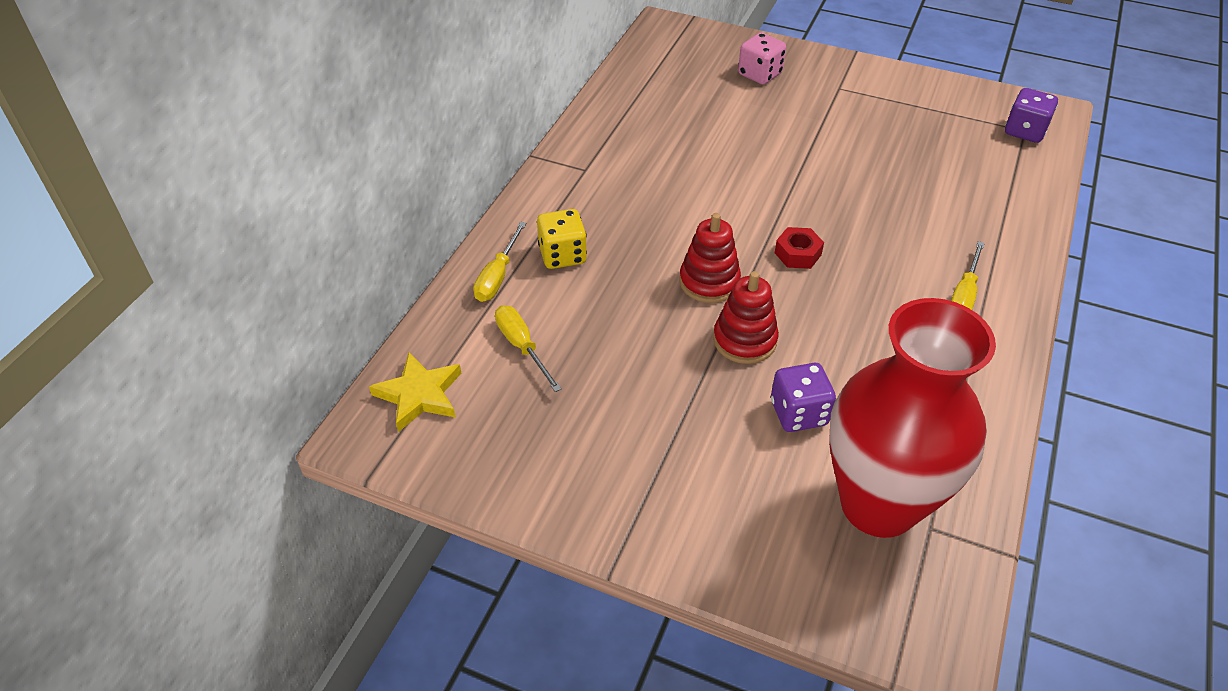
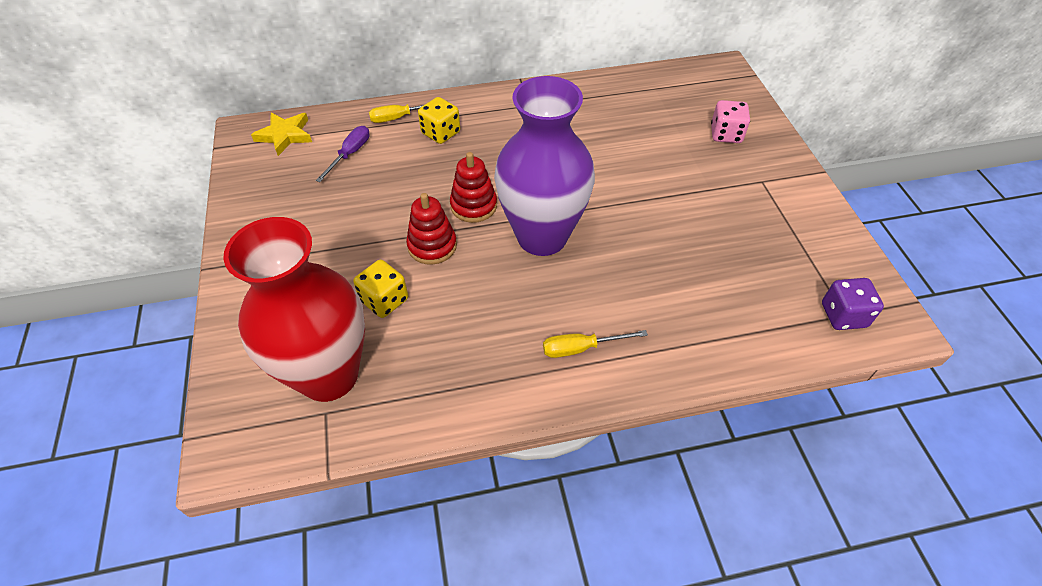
camera: 55 degrees right, 5 degrees up
(522, 346) = (350, 154): yellow screwdriver -> purple screwdriver
(797, 254) = (542, 236): red nut -> purple vase
(798, 413) = (384, 300): purple dice -> yellow dice

